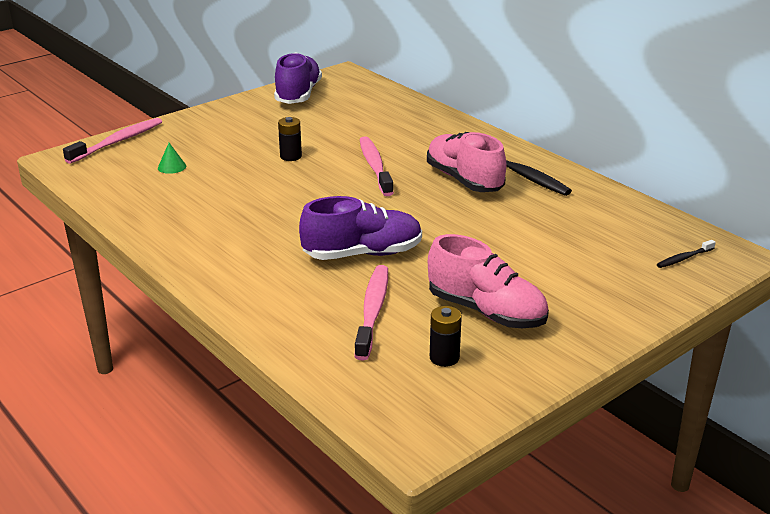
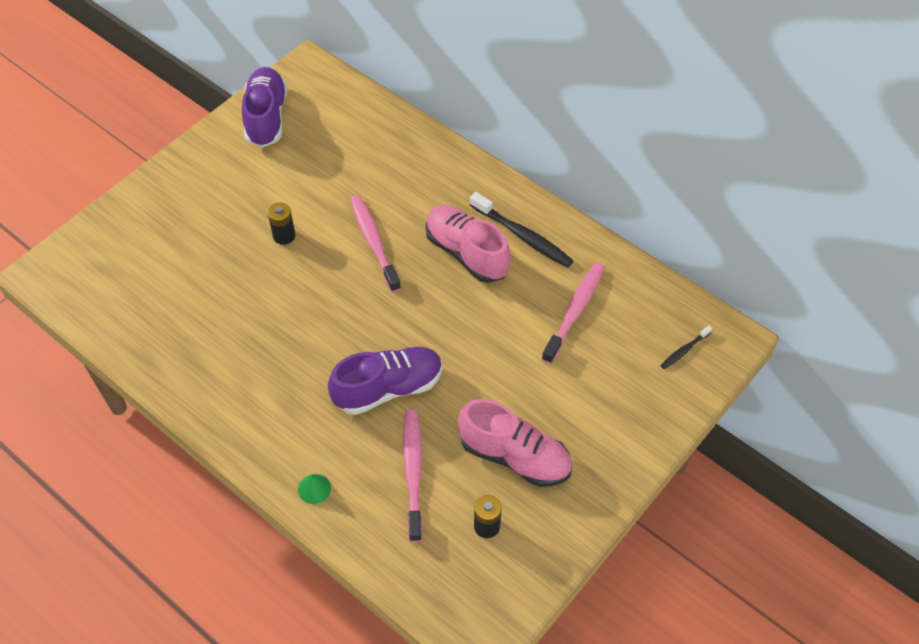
camera: 10 degrees left, 25 degrees up
(117, 142) = (94, 234): pink toothbrush -> pink toothbrush (574, 311)
(172, 167) = (165, 272): green cone -> green cone (314, 488)

